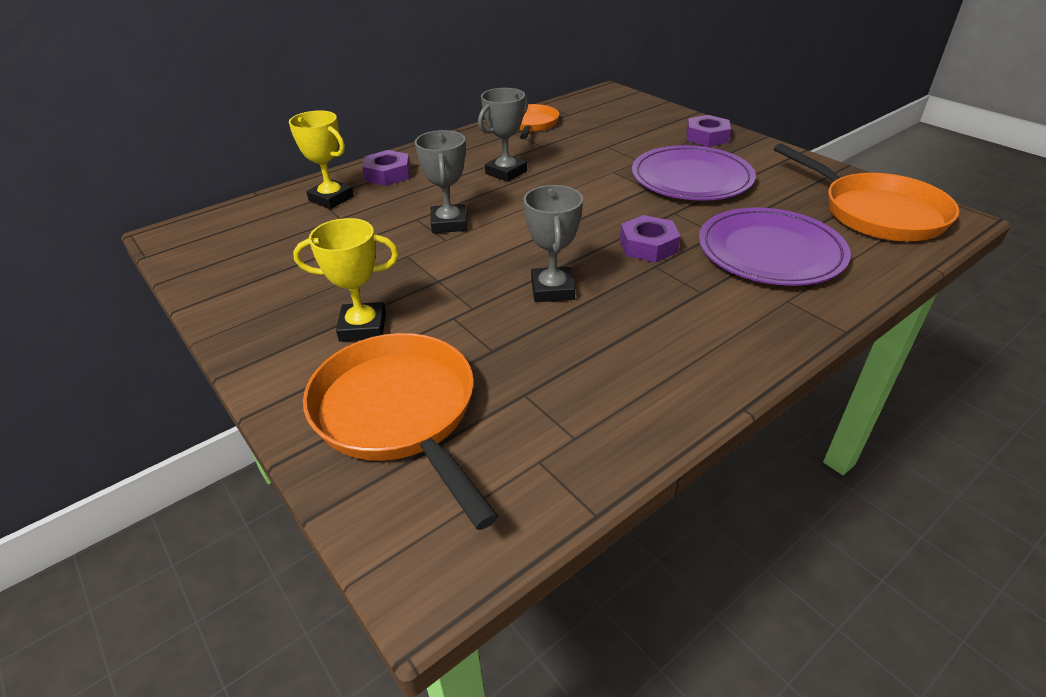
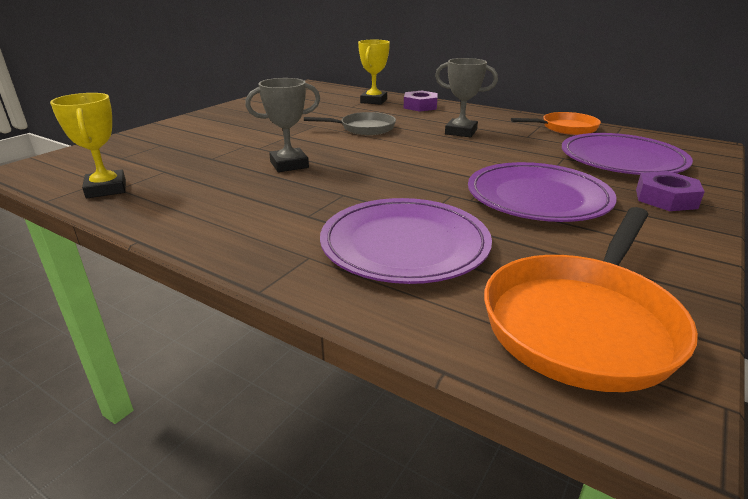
camera: 70 degrees right, 10 degrees down
(363, 327) = (231, 128): yellow trophy -> yellow trophy (106, 189)
(399, 414) = (150, 147): orange pan -> none
(449, 223) = (364, 128): grey trophy -> grey pan
(624, 127) = (622, 160): none -> purple plate
(648, 246) = (376, 189): purple nut -> none

